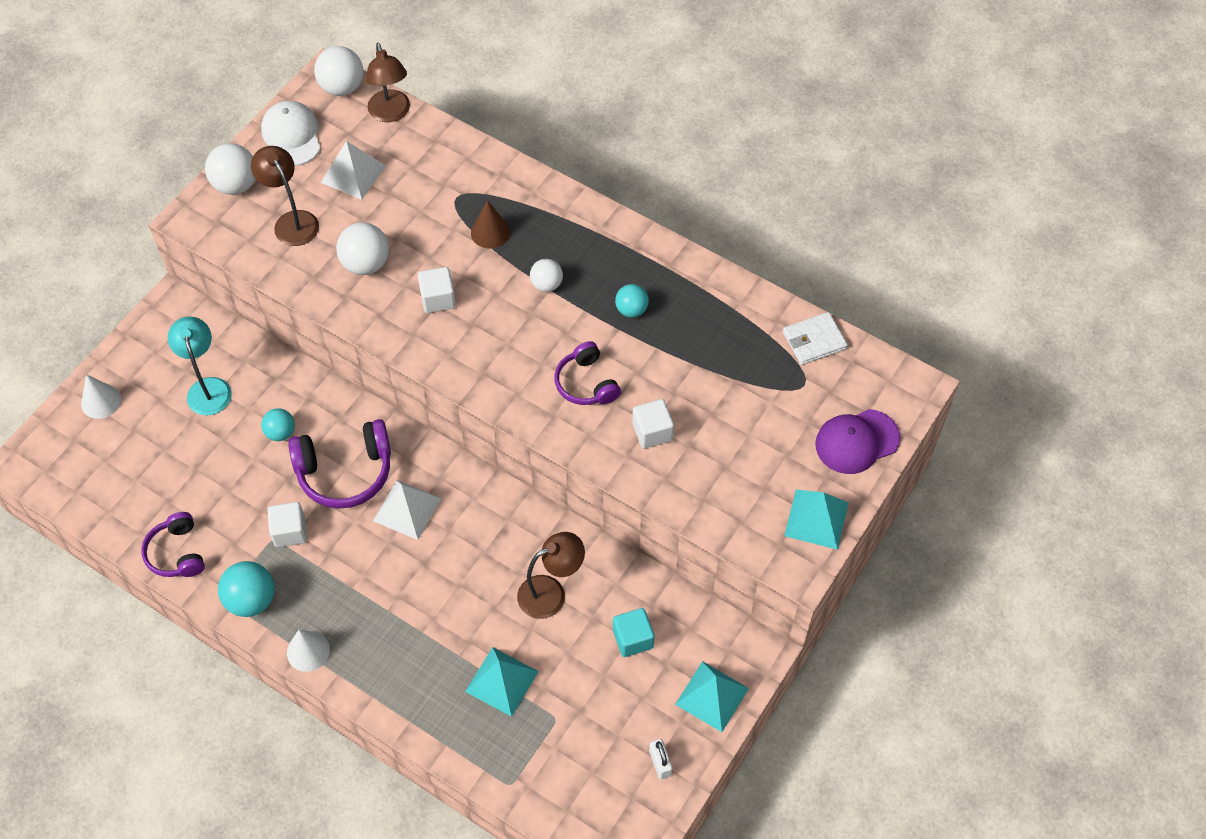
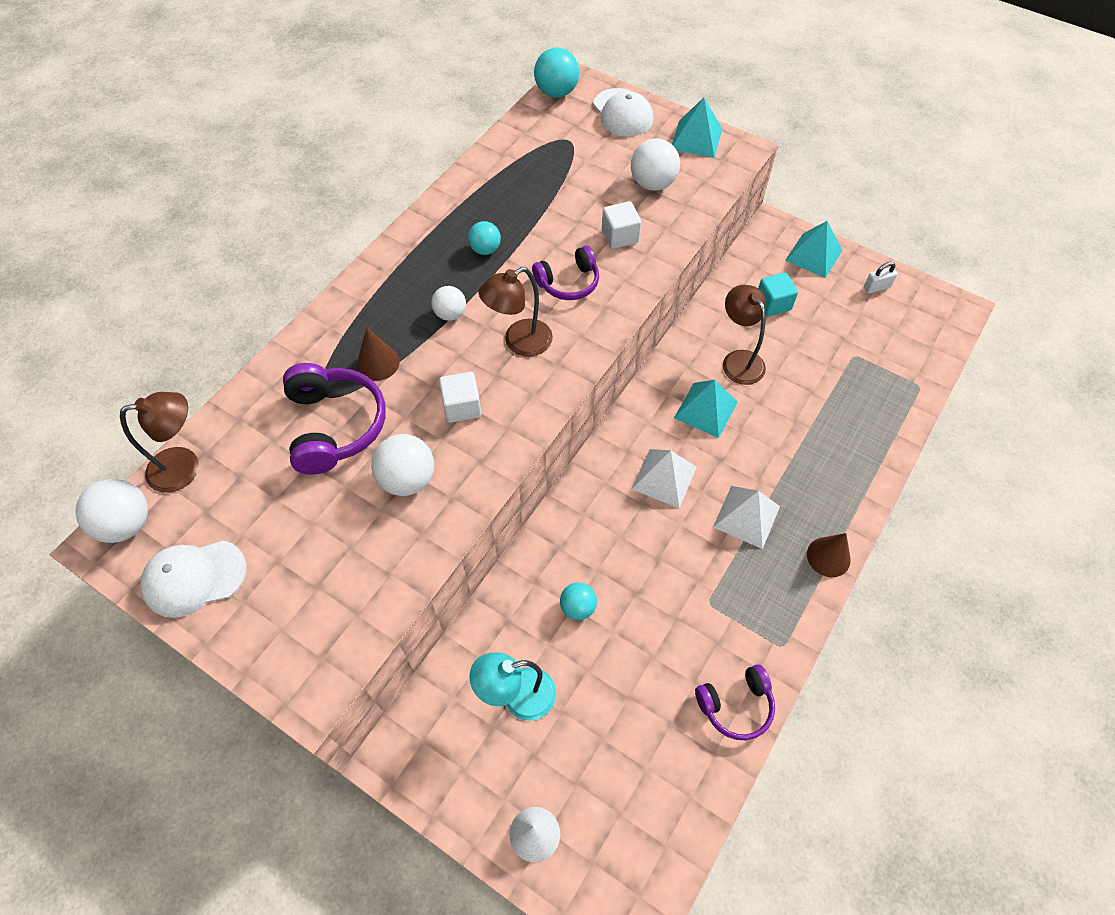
camera: 90 degrees left, 0 degrees up
(236, 184) = (263, 640): white ball -> white ball (652, 184)
(251, 600) = (781, 617): turquoise ball -> turquoise ball (556, 92)
(290, 531) = (698, 586): white cube -> none
(292, 221) = (334, 565): brown lamp -> brown lamp (519, 342)
(308, 651) = (828, 557): white cone -> brown cone
(345, 472) = (624, 537): purple headphones -> purple headphones (335, 426)
(353, 174) = (271, 501): white pyramid -> white pyramid (746, 516)
(501, 681) = (828, 394): turquoise pyramid -> turquoise pyramid (706, 410)
(814, 340) = (524, 132): white wallet -> none
(856, 441) = (622, 113): purple cap -> white cap

